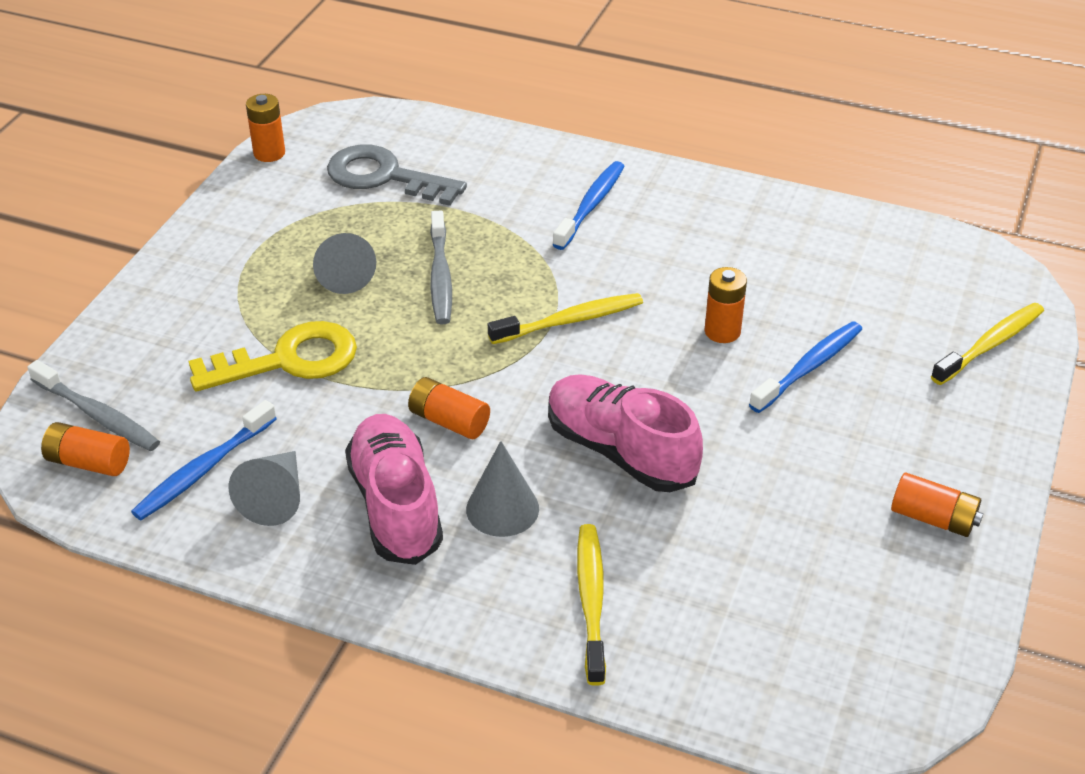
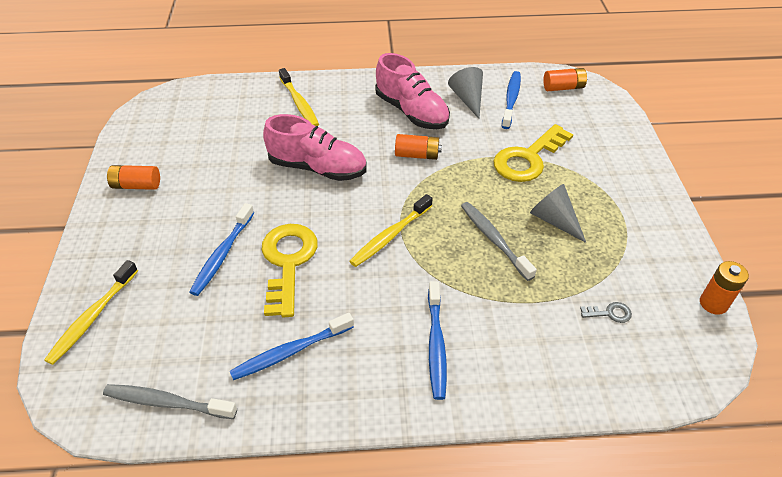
camera: 155 degrees right, 5 degrees up
(98, 415) = (585, 105): grey toothbrush -> grey toothbrush (167, 402)
(384, 177) = (610, 313): grey key -> grey key, size x0.41
(502, 509) = (361, 125): grey cone -> none
(722, 331) = (288, 262): orange battery -> yellow key
(753, 244) = (290, 352): none -> blue toothbrush

